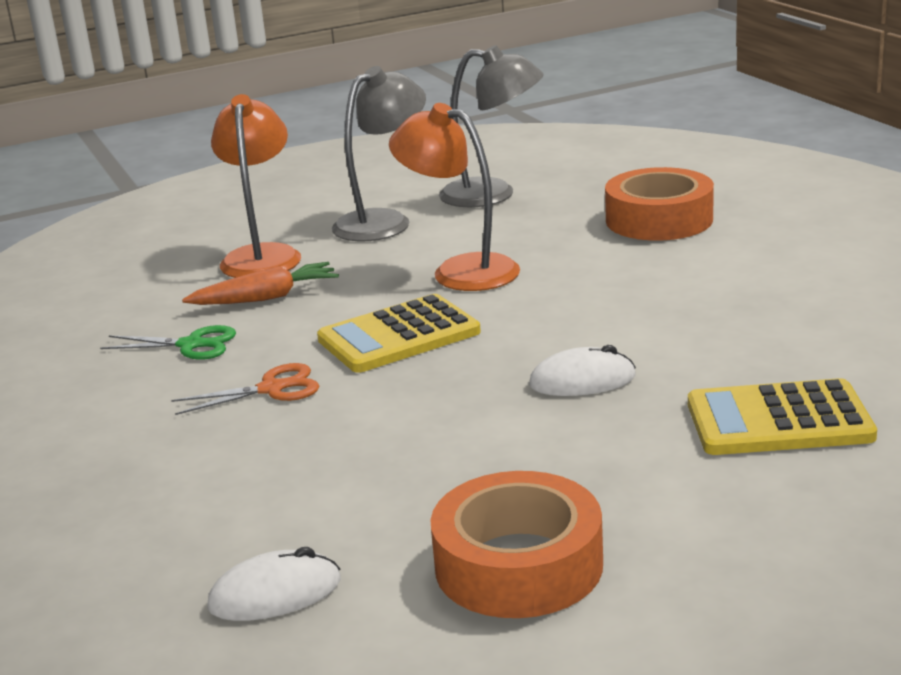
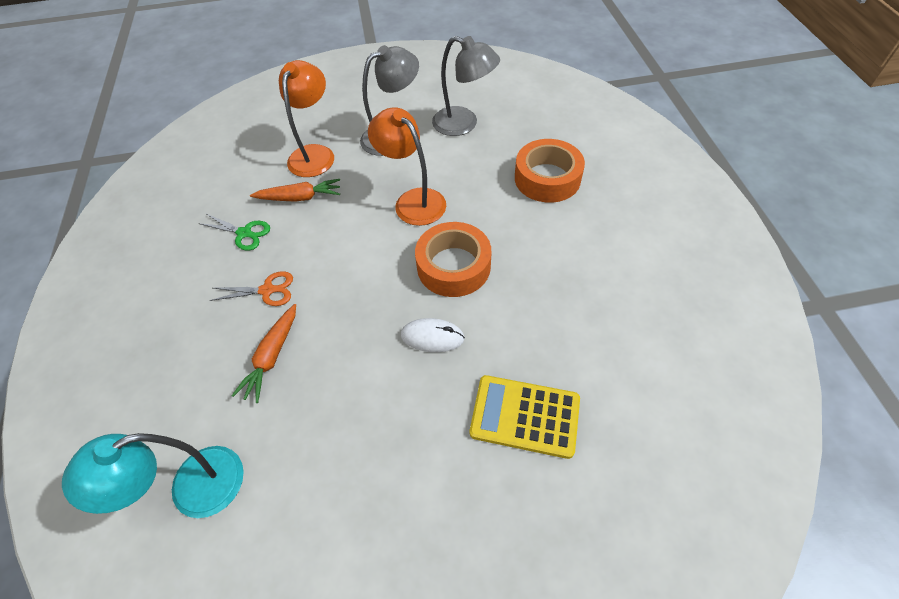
camera: 15 degrees right, 30 degrees up
(275, 594) = (192, 489): white mouse -> turquoise lamp
(325, 446) = (272, 356): none -> orange carrot
(399, 336) = (353, 258): yellow calculator -> none
(518, 565) = (323, 509): orange tape -> orange tape (453, 266)

